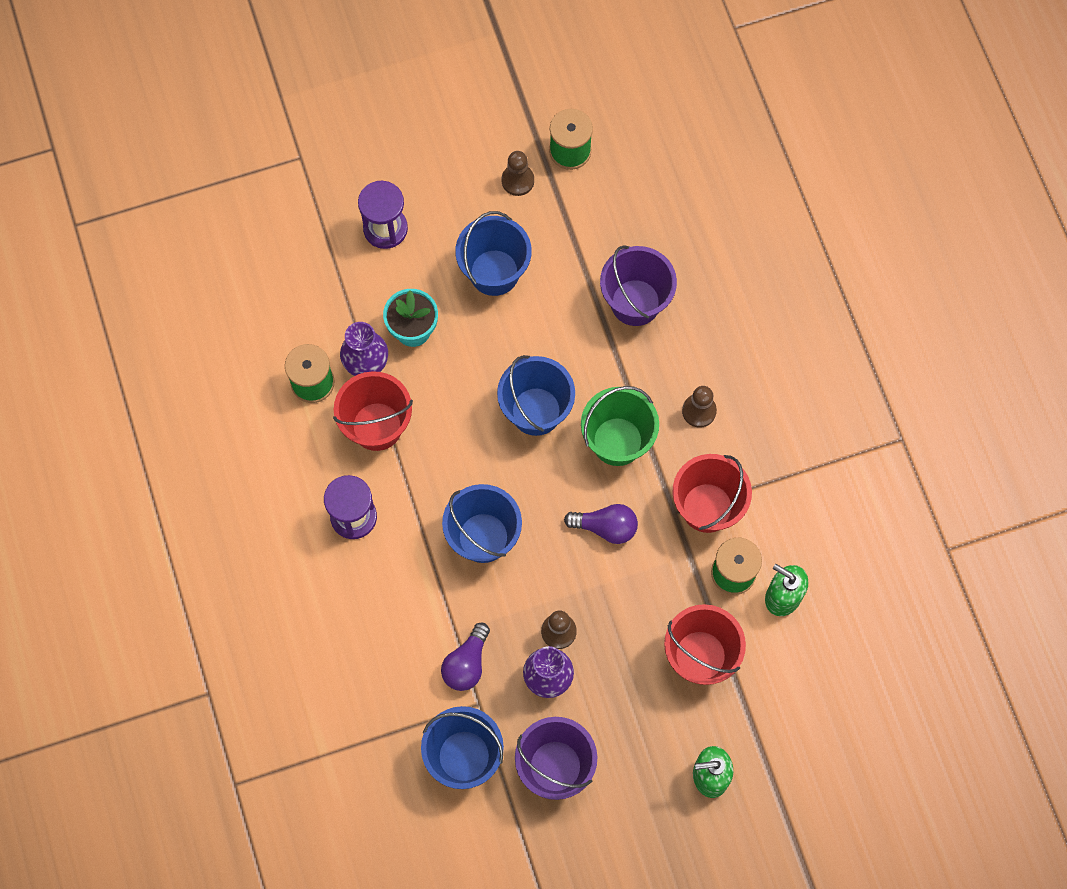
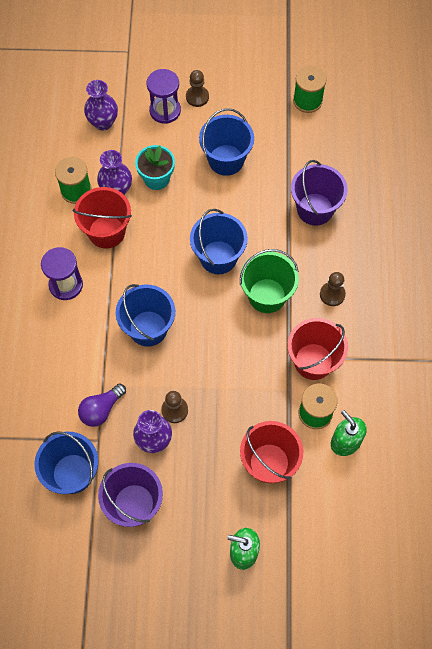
camera: 20 degrees right, 5 degrees down
(309, 274) = (103, 122): none -> purple vase
(517, 180) = (265, 108): brown pawn -> brown pawn (197, 97)
(606, 527) = (236, 350): purple light bulb -> none

